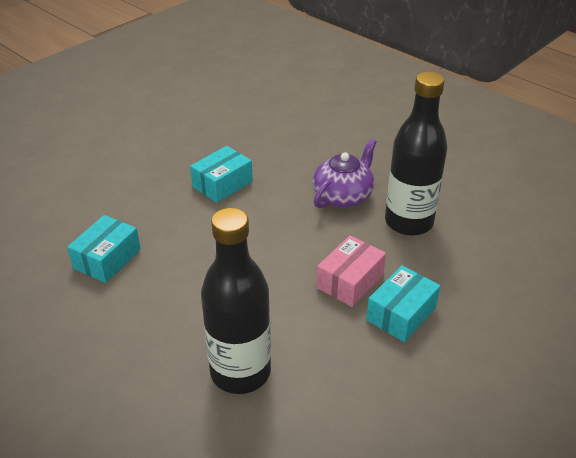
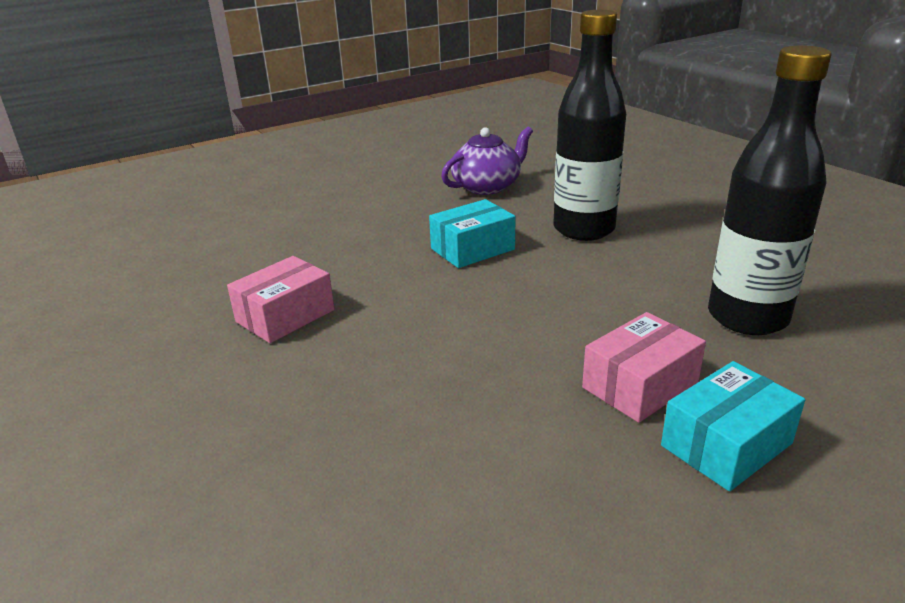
camera: 15 degrees right, 10 degrees down
(107, 259) = (285, 316): turquoise box -> pink box
(240, 372) = (424, 495): black bottle -> black bottle (583, 229)
(343, 196) = (645, 276): purple teapot -> purple teapot (487, 186)

